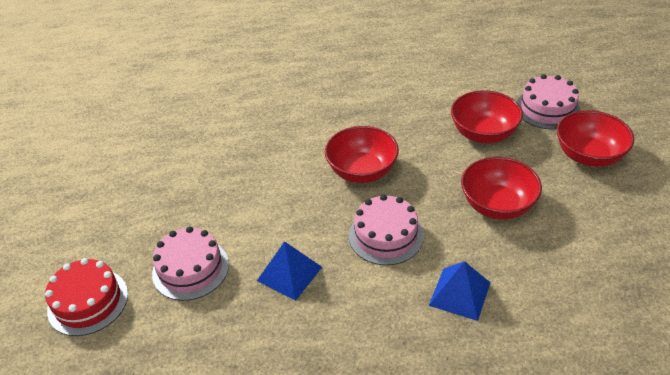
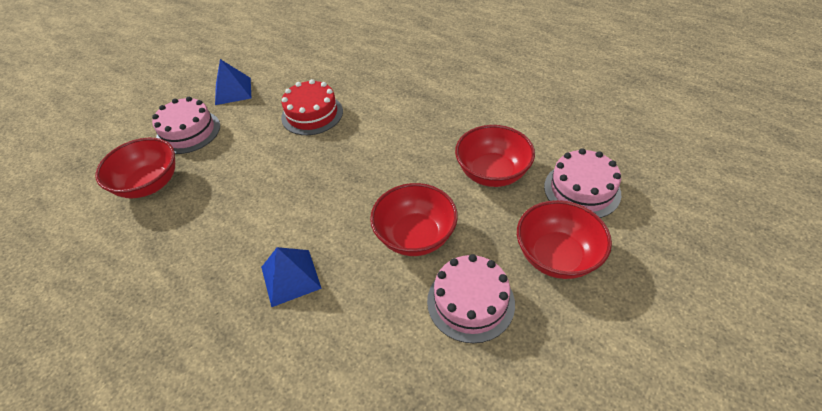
camera: 45 degrees right, 5 degrees up
(88, 302) = (126, 114): red cake -> red cake (312, 114)
(289, 273) = (225, 175): blue pyramid -> blue pyramid (233, 91)
(362, 171) = (363, 140): red bowl -> red bowl (149, 184)
(386, 235) = (310, 196): pink cake -> pink cake (470, 302)

